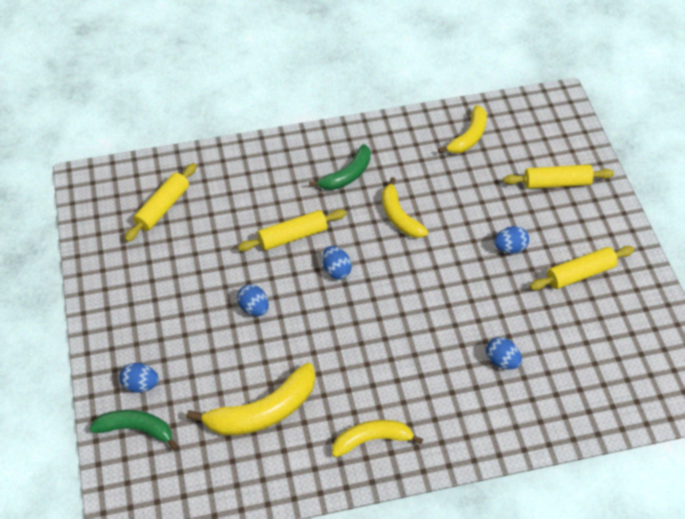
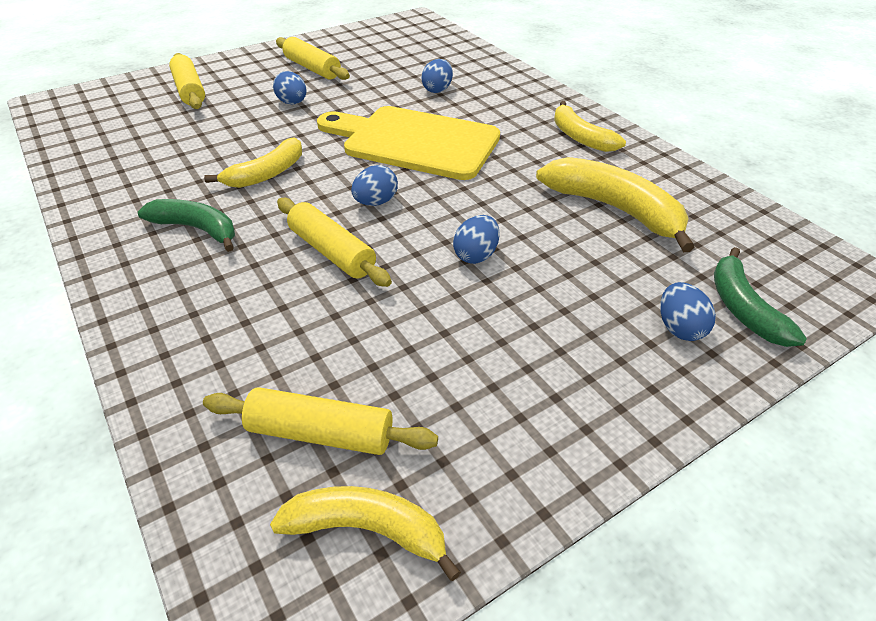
camera: 110 degrees left, 10 degrees down
(411, 315) = (414, 142): none -> yellow cutting board
(468, 137) = (114, 149): yellow banana -> yellow banana (367, 530)

